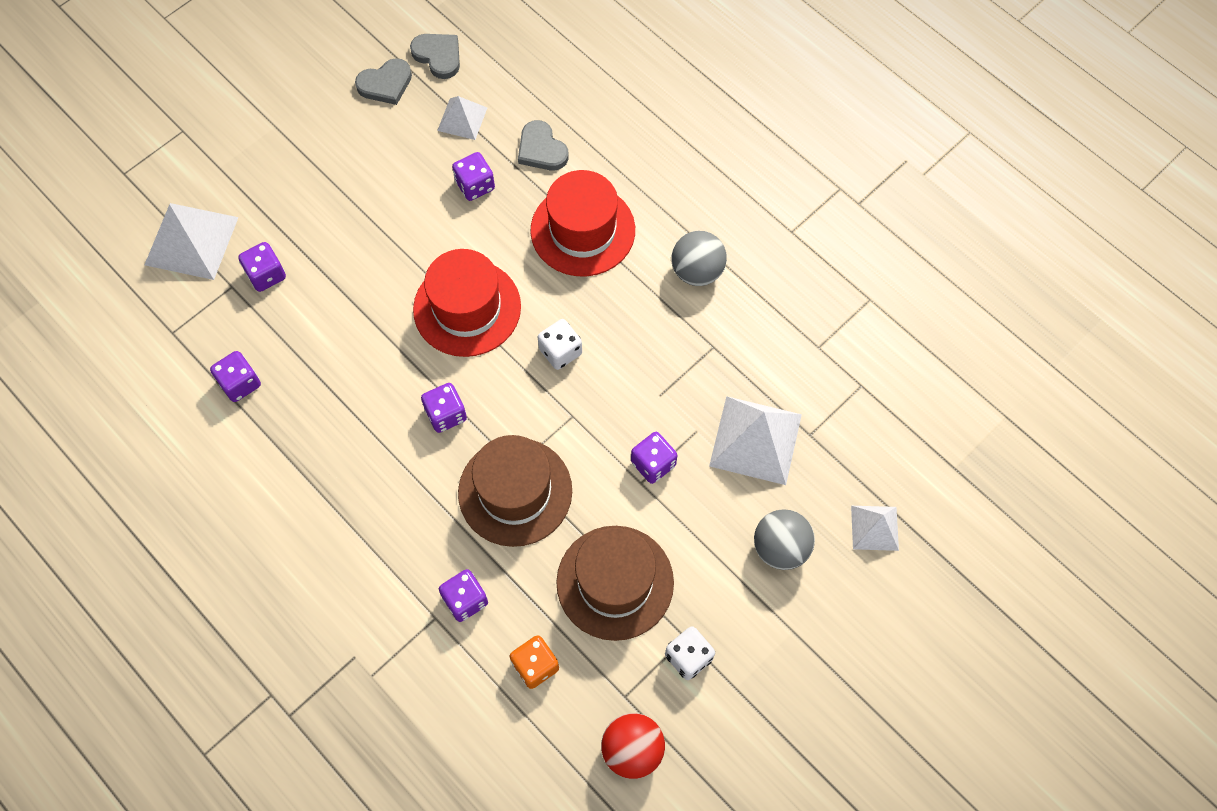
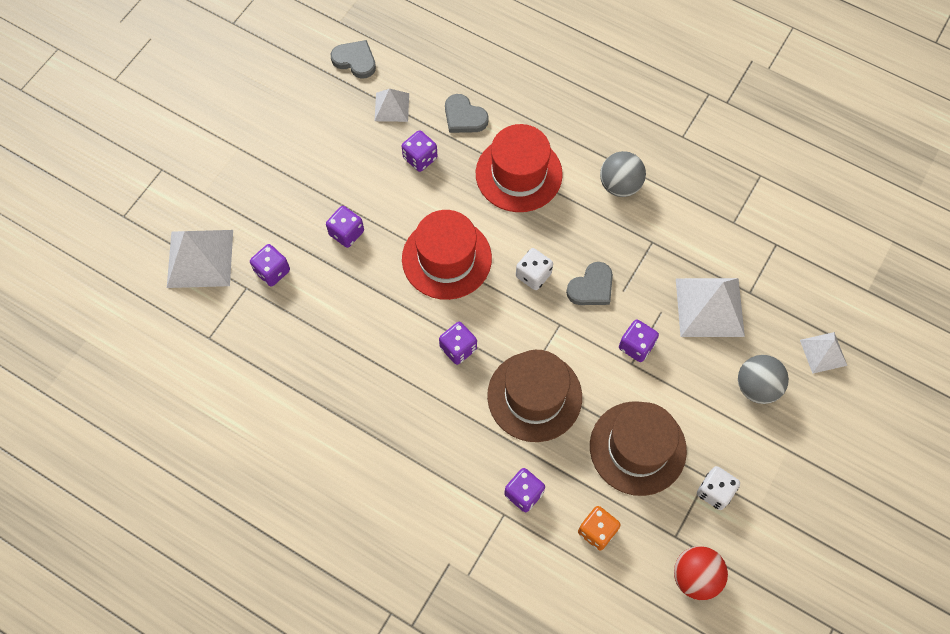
camera: 15 degrees left, 0 degrees up
(240, 383) = (280, 365): purple dice -> purple dice (346, 233)
(385, 84) = (319, 93): grey heart -> grey heart (591, 287)

